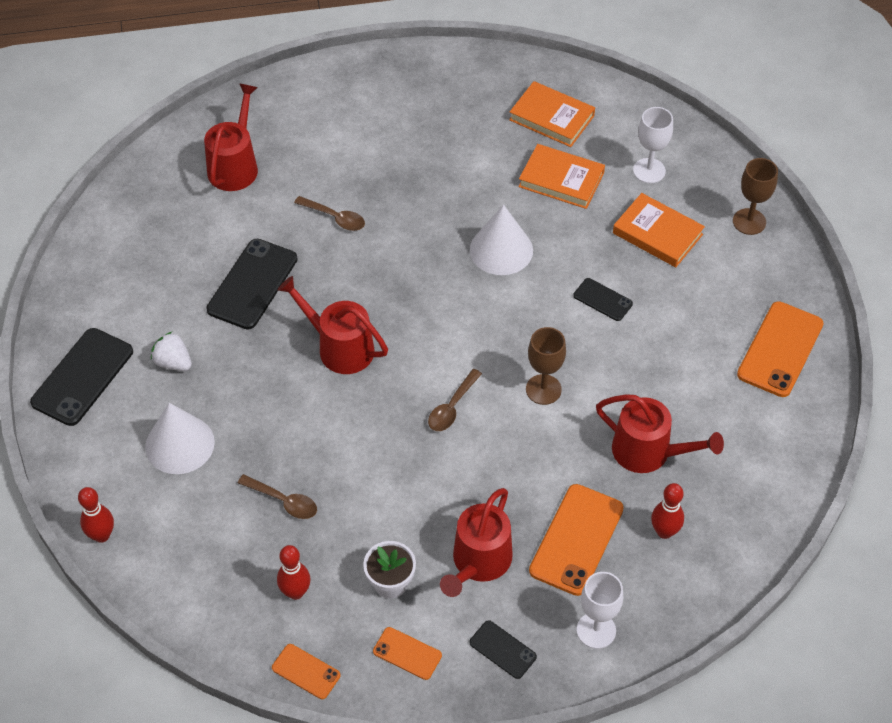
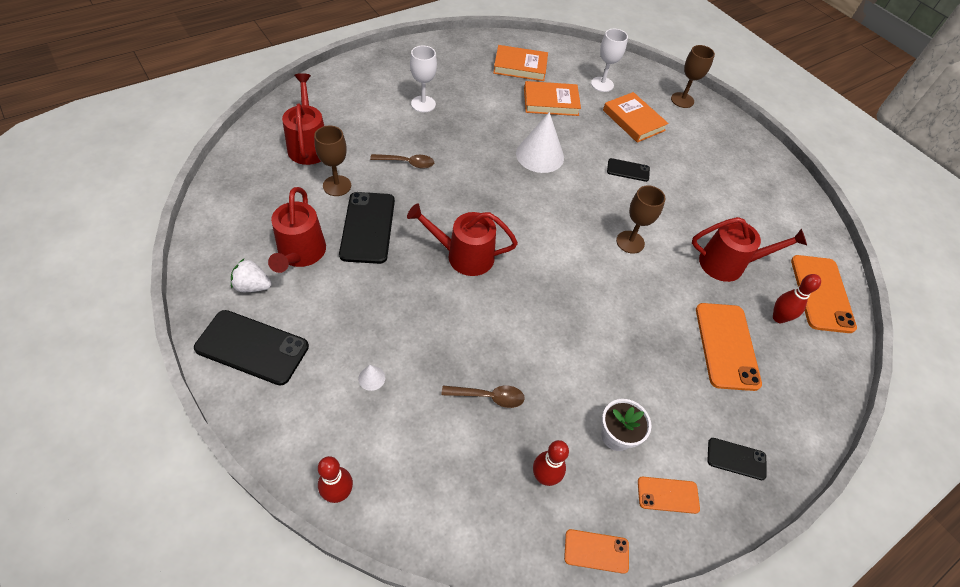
camera: 30 degrees left, 0 degrees up
(82, 377) = (252, 347): black phone -> black phone turned 75 degrees counterclockwise
(173, 362) = (331, 309): white strawberry -> white strawberry (253, 286)
(179, 444) = (371, 378): white cone -> white cone, size x0.41
(243, 225) = (337, 186): none -> brown goblet
(452, 407) = (575, 275): brown spoon -> none
(479, 562) = (671, 391): red watering can -> red watering can (300, 253)
(596, 630) = (789, 413): white goblet -> white goblet (423, 104)
(657, 234) = (633, 120): orange book -> orange book turned 45 degrees clockwise
(780, 349) = (757, 171): orange phone -> orange phone (821, 293)

